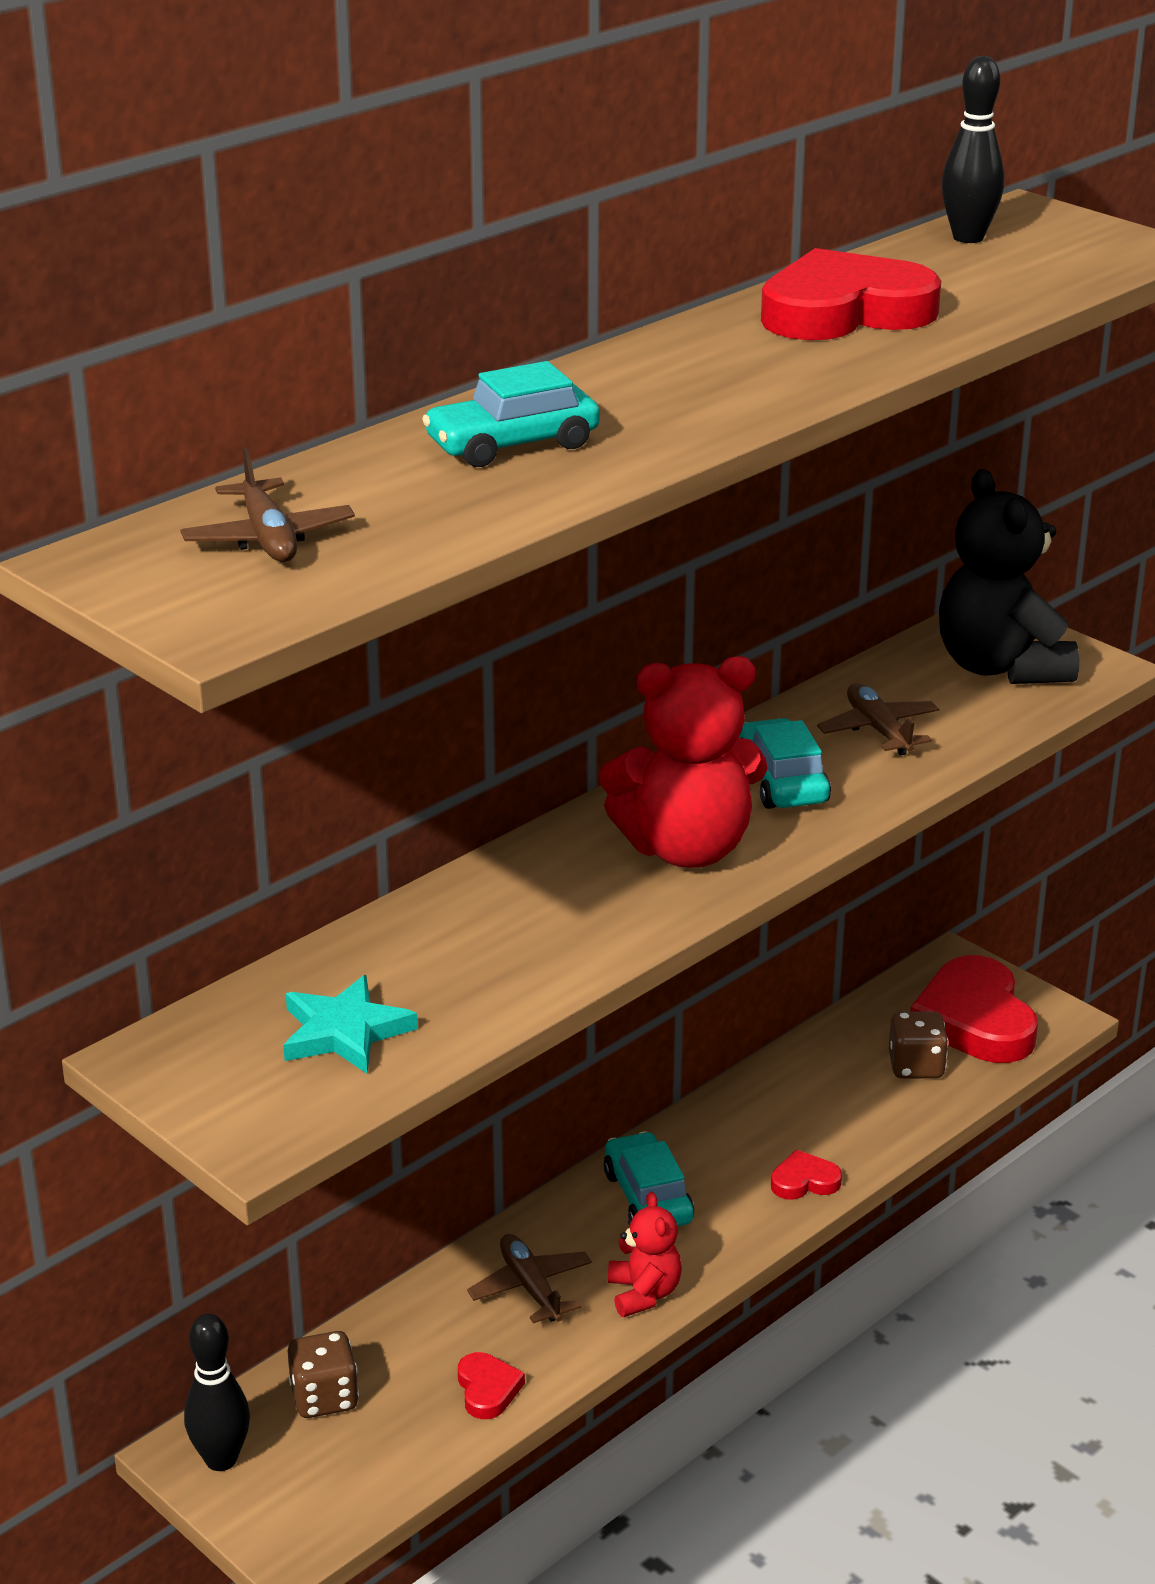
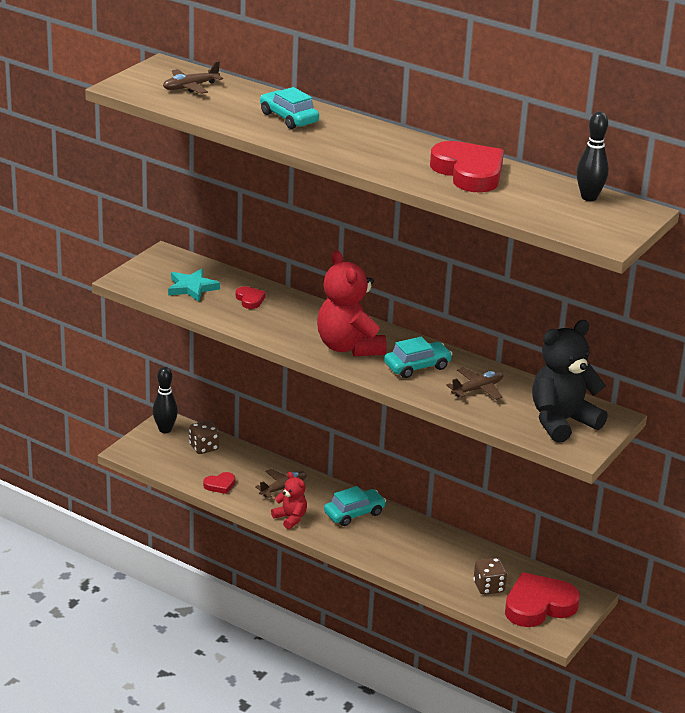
camera: 75 degrees right, 0 degrees up
(644, 1293) = (290, 518): red teddy bear -> red teddy bear turned 105 degrees counterclockwise
(804, 1181) = (384, 557): red heart -> red heart (250, 300)

